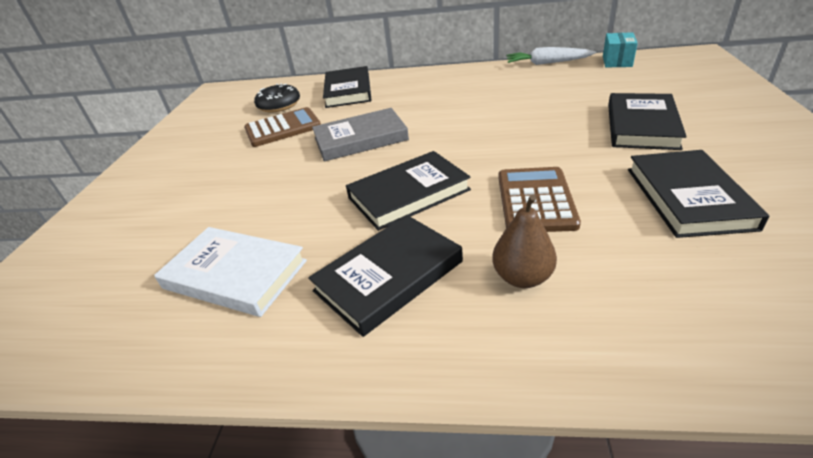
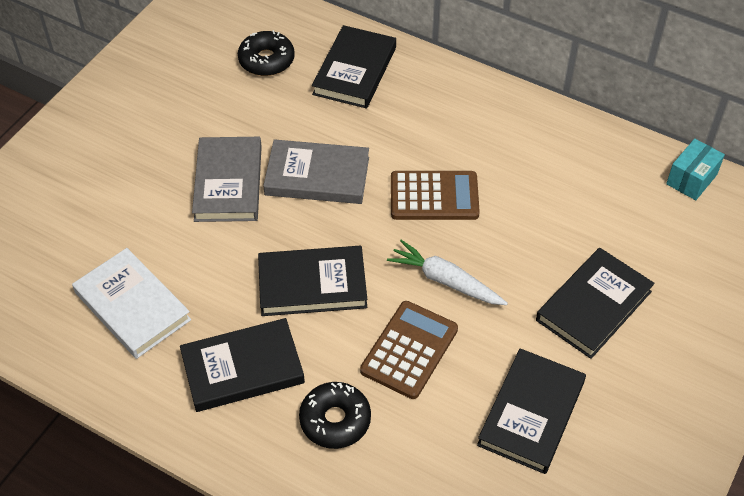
camera: 20 degrees right, 15 degrees up
(283, 128) = (251, 112): brown calculator -> brown calculator (434, 197)
(287, 165) = (228, 183): none -> grey book
(522, 277) = (335, 420): brown pear -> black donut
(547, 63) = (613, 137): white carrot -> white carrot (445, 280)

